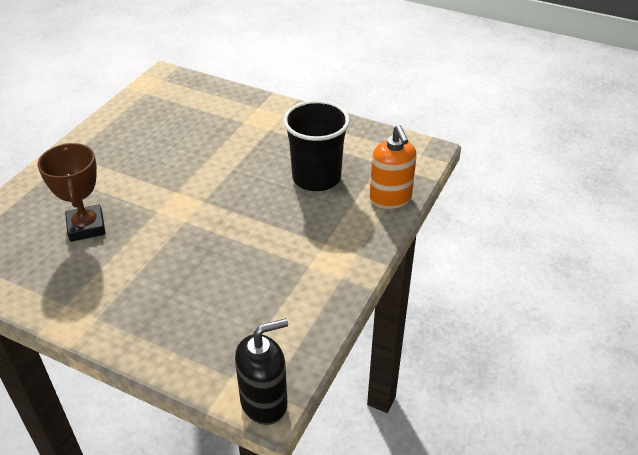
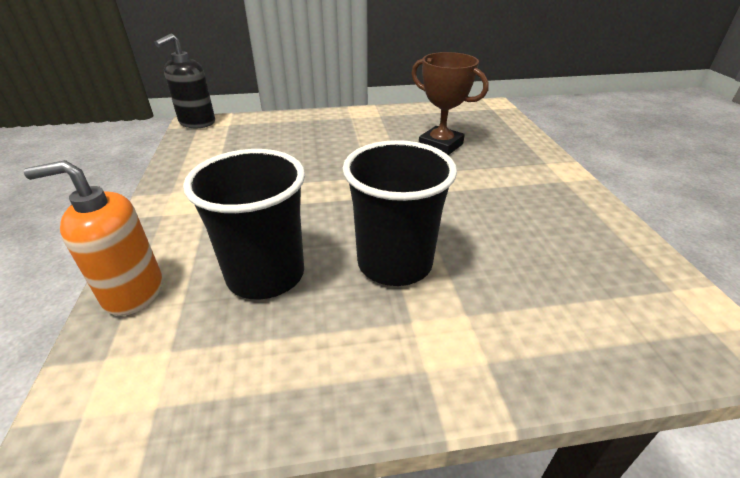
camera: 145 degrees right, 5 degrees down
(246, 154) = (394, 263): none -> black cup
(390, 198) = (133, 292): orange soap dispenser -> orange soap dispenser turned 45 degrees counterclockwise

